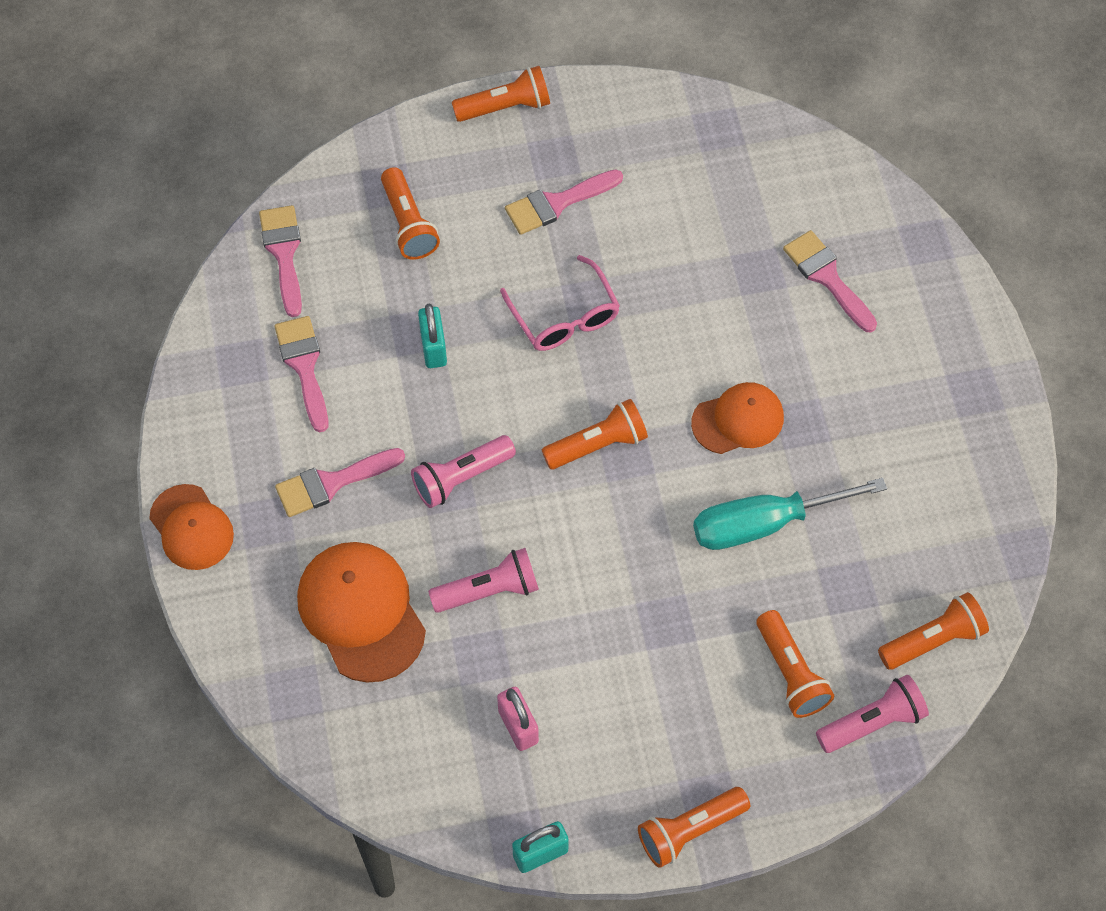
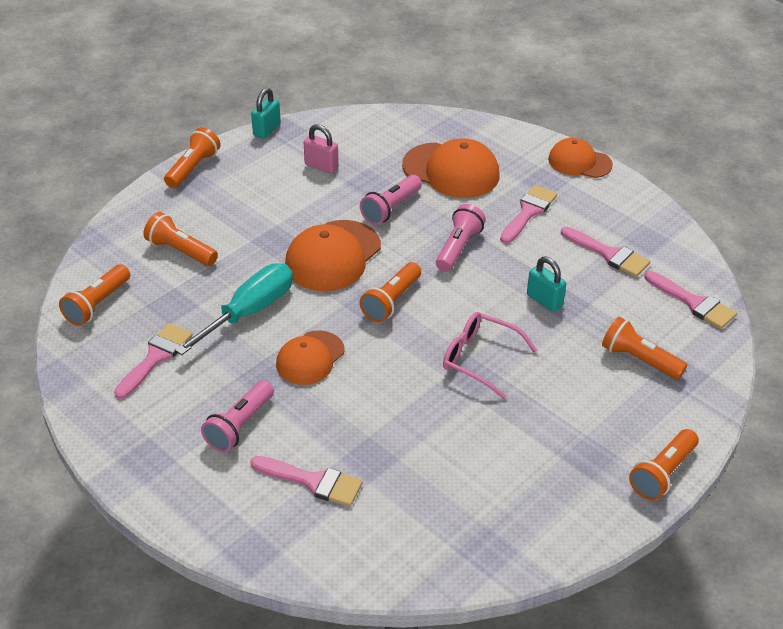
camera: 145 degrees right, 20 degrees down
(557, 203) = (555, 426): pink brush -> pink brush (156, 357)
(614, 552) = (333, 256): none -> orange cap
(872, 722) = (114, 251): pink flashlight -> pink flashlight (239, 426)

